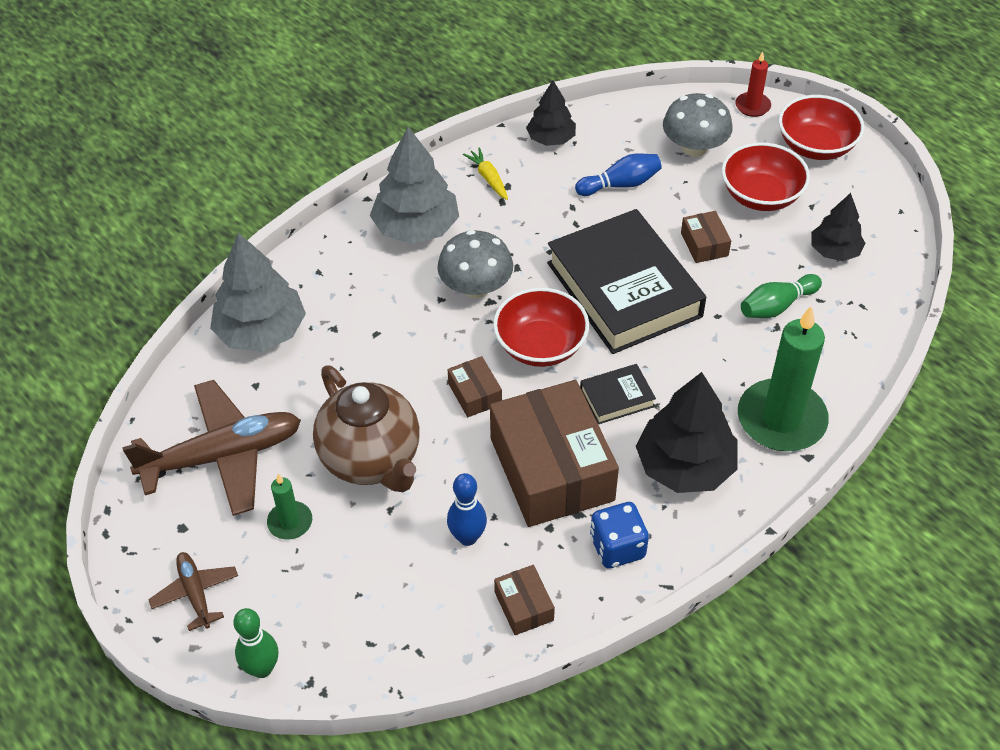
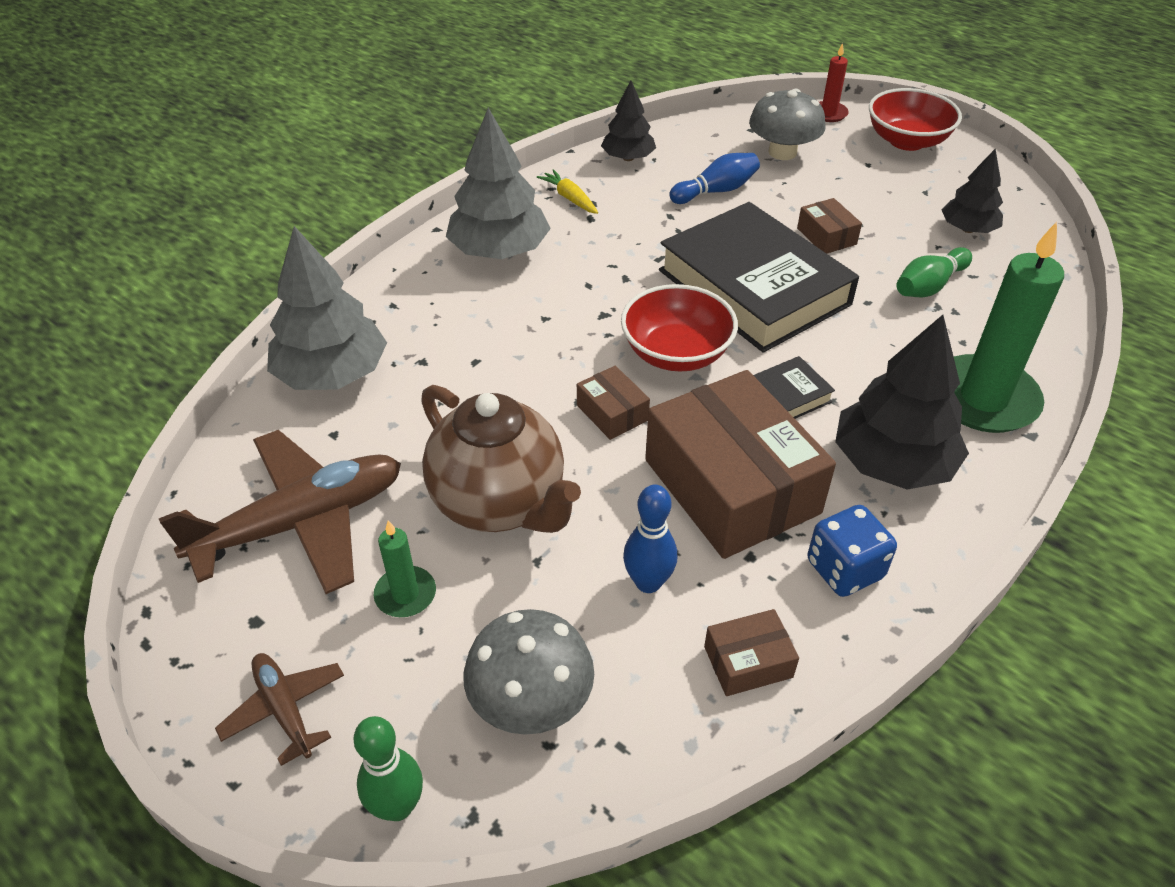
camera: 10 degrees left, 5 degrees down
(476, 287) = (583, 302): grey mushroom -> grey mushroom (531, 700)
(524, 606) = (748, 662): brown box -> brown box turned 75 degrees counterclockwise
(761, 195) = (869, 187): red bowl -> none

